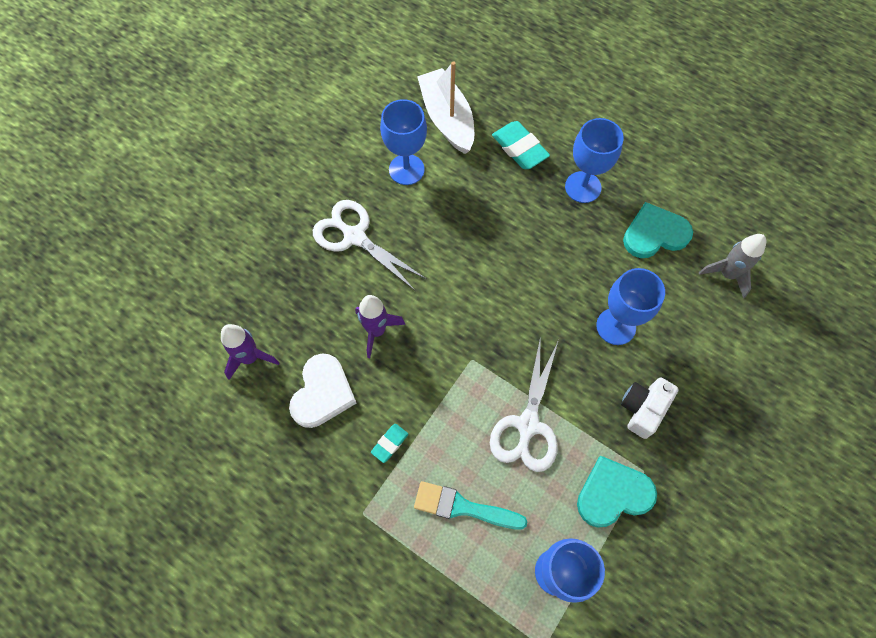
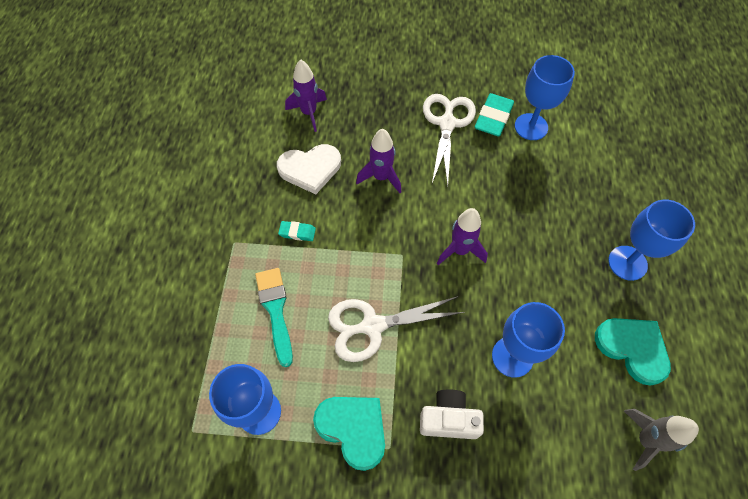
camera: 60 degrees right, 5 degrees down
(447, 119) = (600, 130): white boat -> none
(496, 307) = (460, 250): none -> purple rocket
(519, 148) = (621, 195): turquoise eraser -> turquoise eraser (493, 118)

